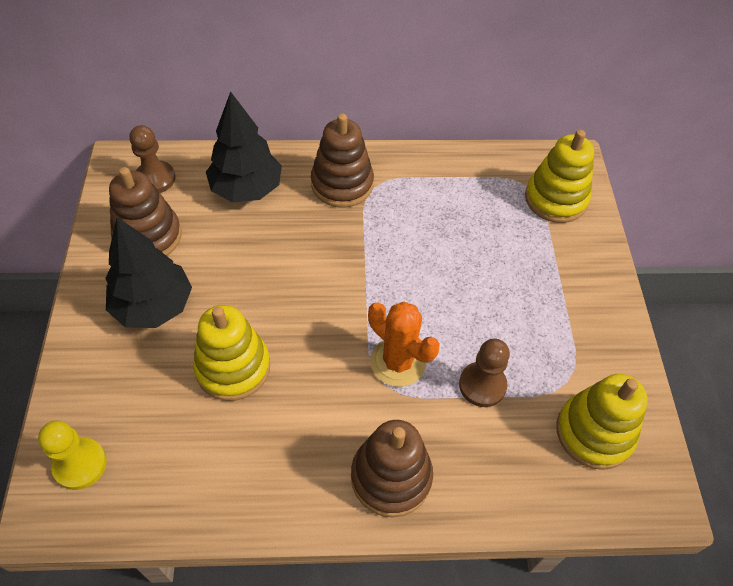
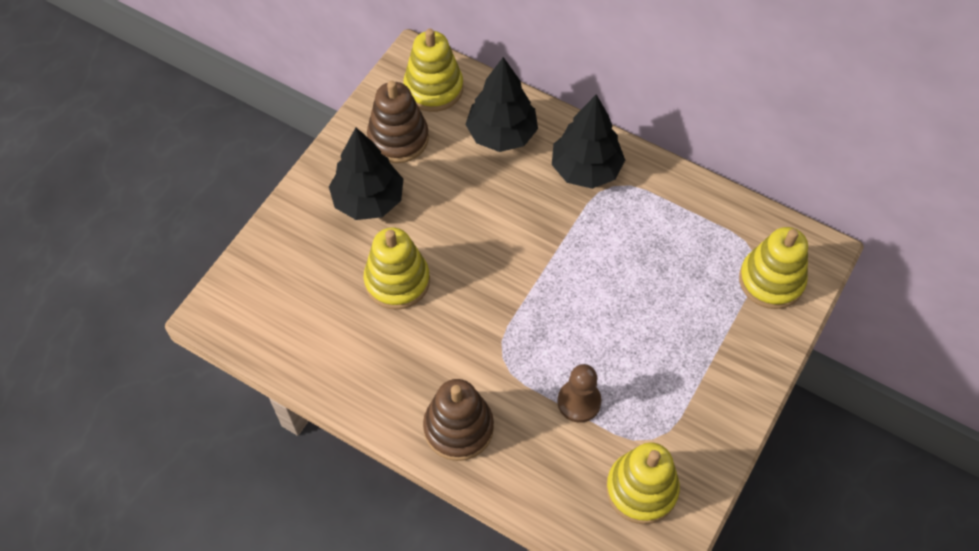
camera: 35 degrees right, 5 degrees up
(80, 464) = (252, 293): yellow pawn -> none
(155, 179) = (433, 88): brown pawn -> yellow stacking toy
(342, 184) = (585, 169): brown stacking toy -> black tree
(398, 362) = (525, 346): orange cactus -> none

